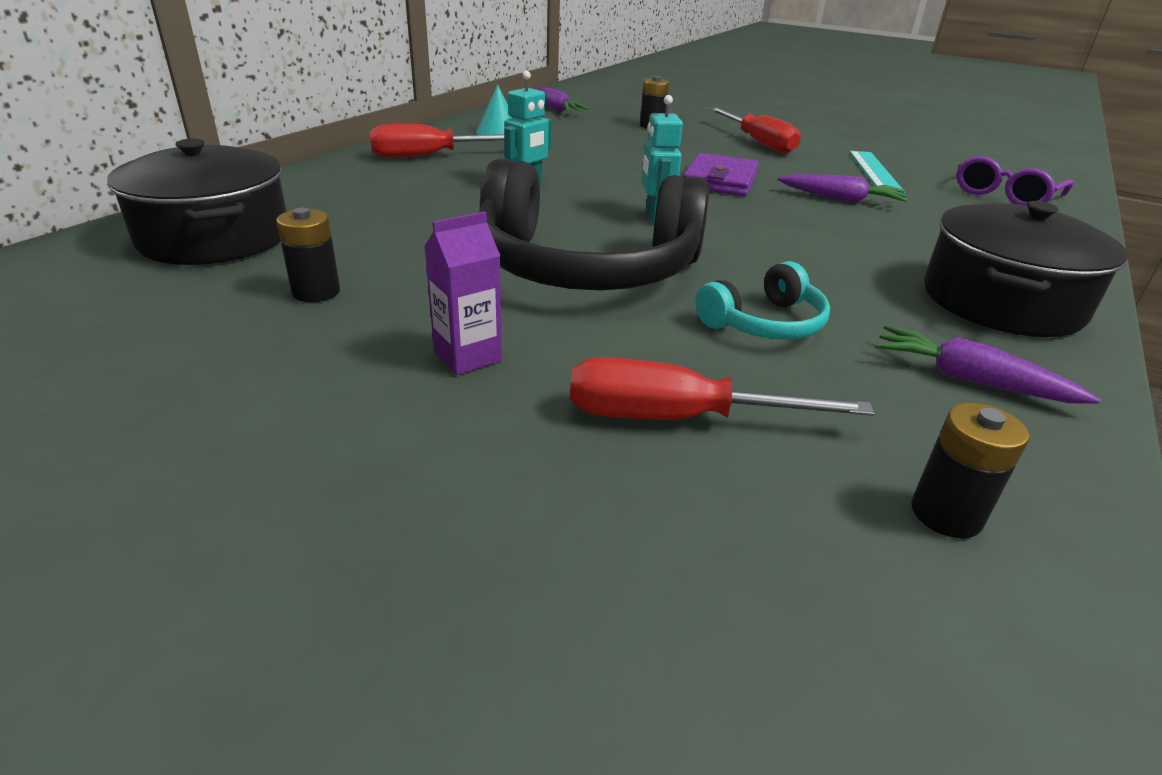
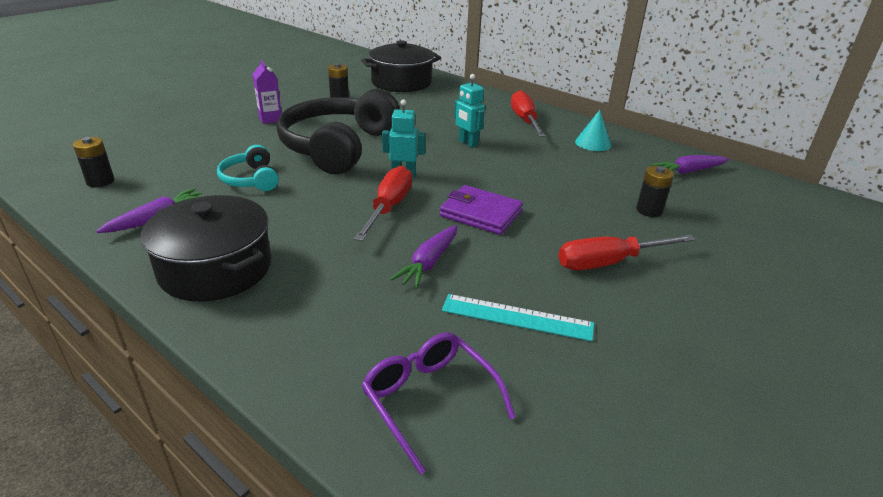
camera: 100 degrees right, 0 degrees up
(676, 418) = (198, 147): red screwdriver -> red screwdriver (389, 207)

